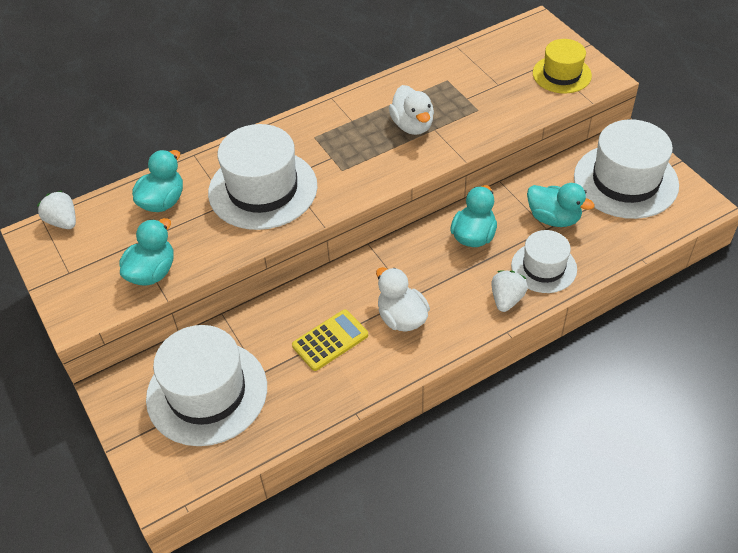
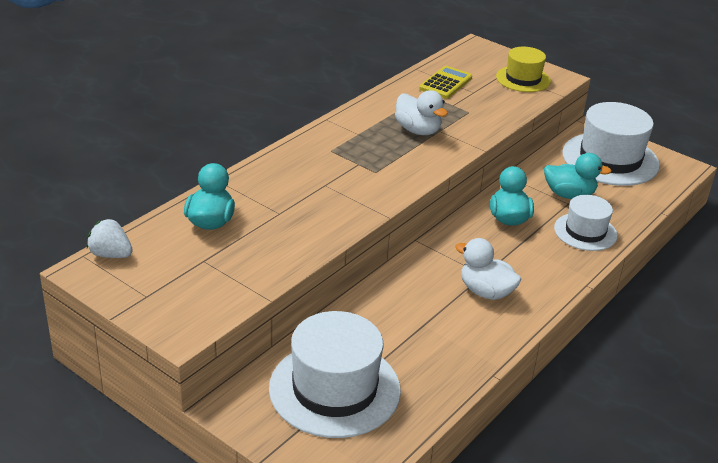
camera: 25 degrees left, 15 degrees down
(152, 272) = (239, 280): turquoise duck -> none
(263, 189) = (308, 197): white hat -> none
(330, 340) = (430, 322): yellow calculator -> yellow calculator (445, 83)
(506, 299) = (570, 261): white strawberry -> none

